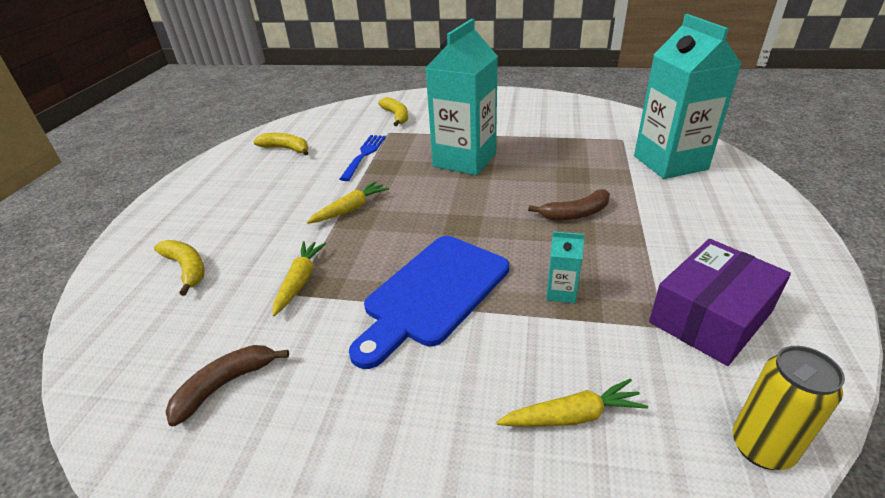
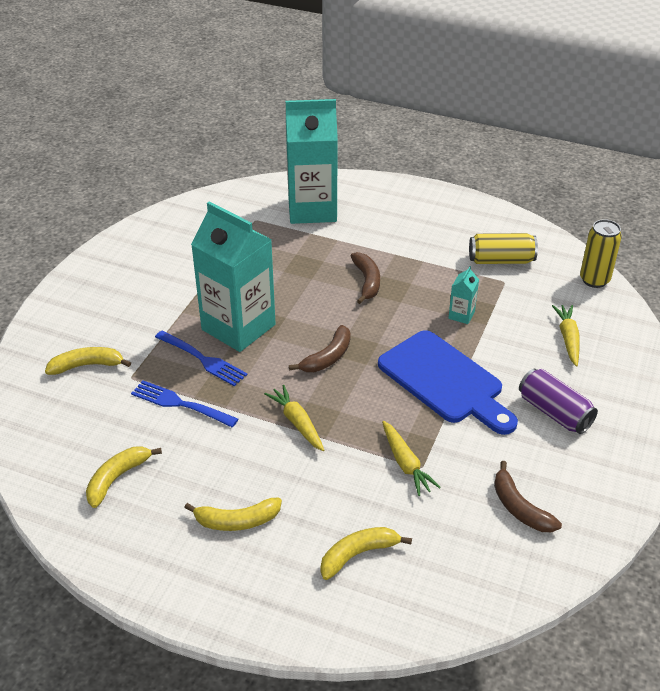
camera: 80 degrees left, 5 degrees up
(238, 202) = (237, 521): none -> yellow banana
(300, 281) = (405, 463): yellow carrot -> yellow carrot turned 135 degrees counterclockwise
(400, 409) = (554, 412): none -> purple can
(418, 153) = (202, 359): none -> blue fork
(443, 210) = (327, 357): none -> brown banana
(710, 317) = (501, 260): purple box -> yellow can

